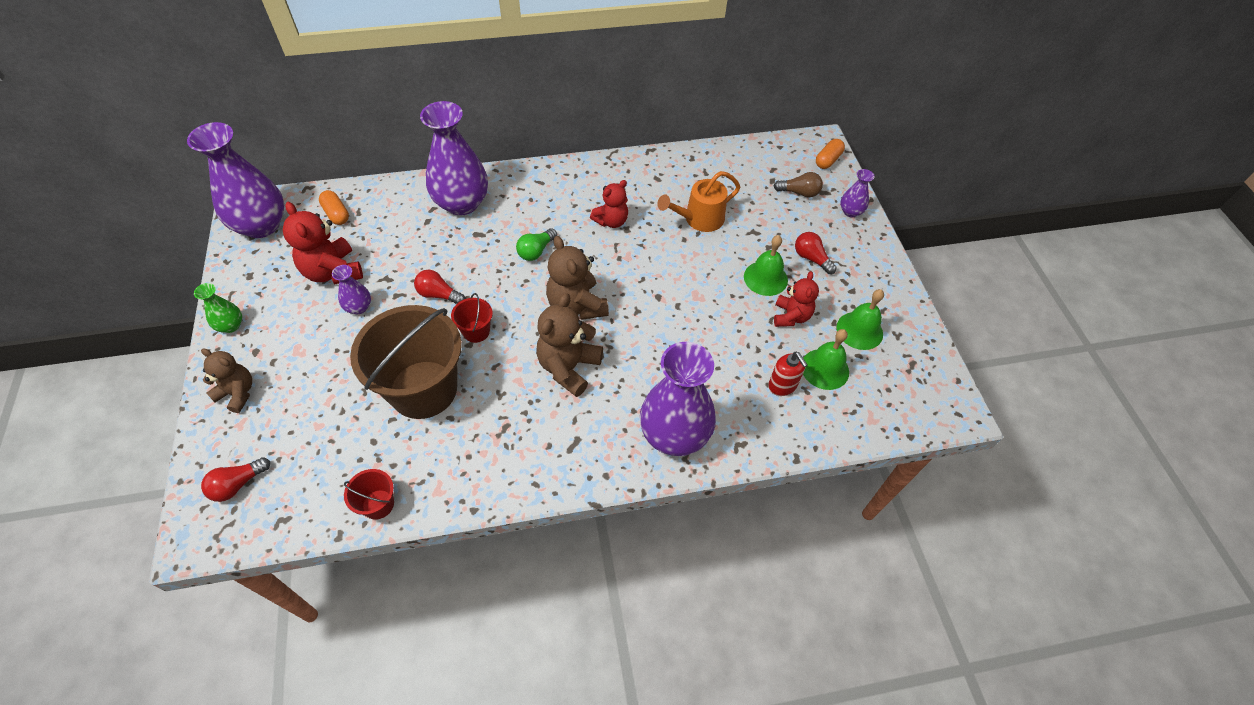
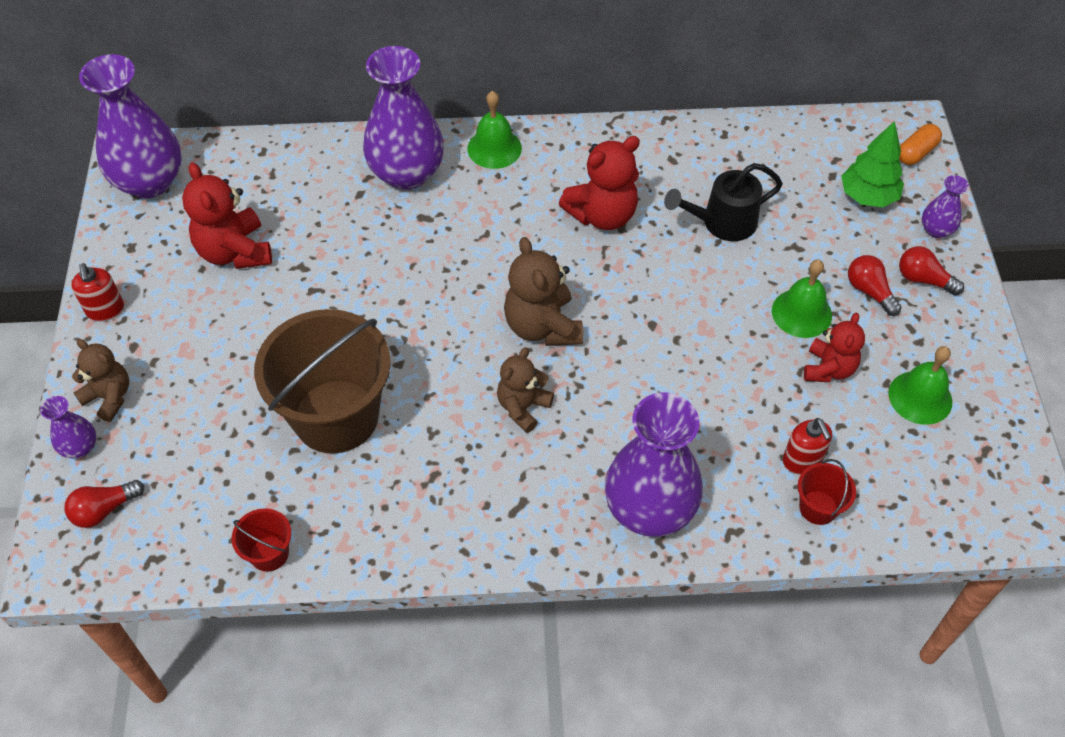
camera: 10 degrees right, 0 degrees up
(231, 325) = (105, 310): green vase -> red soap dispenser
(336, 214) = (244, 174): orange capsule -> none
(359, 307) = (264, 302): purple vase -> purple vase (80, 447)
(439, 295) = (366, 295): red light bulb -> red light bulb (923, 279)
(476, 331) = (409, 348): red bucket -> red bucket (818, 507)
(536, 251) = (497, 247): green light bulb -> none
(568, 367) = (523, 407): brown teddy bear -> brown teddy bear, size x0.66
(611, 221) = (602, 215): red teddy bear -> red teddy bear, size x1.52
(699, 219) = (722, 222): orange watering can -> black watering can
(799, 192) = (867, 196): brown light bulb -> green tree
(825, 369) = (863, 444): green bell -> green bell (494, 148)

